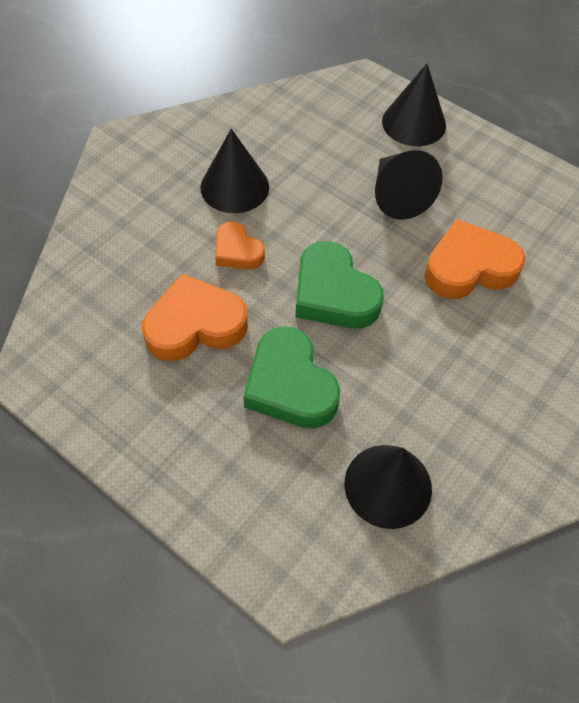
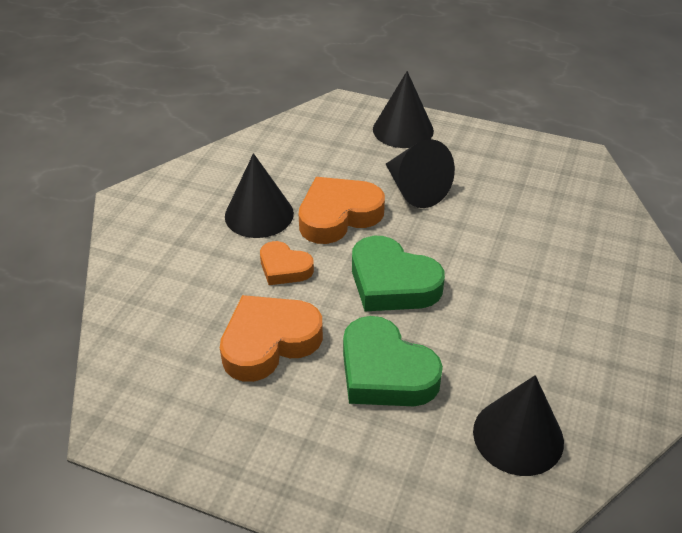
camera: 15 degrees left, 15 degrees down
(468, 267) = (505, 233): orange heart -> orange heart (338, 215)

